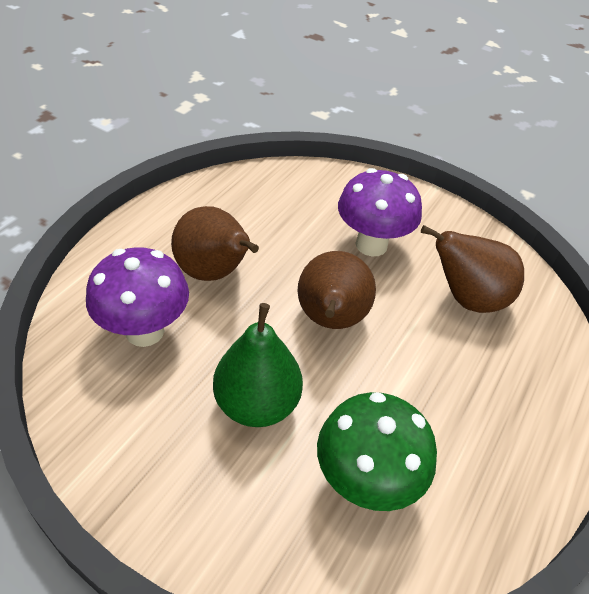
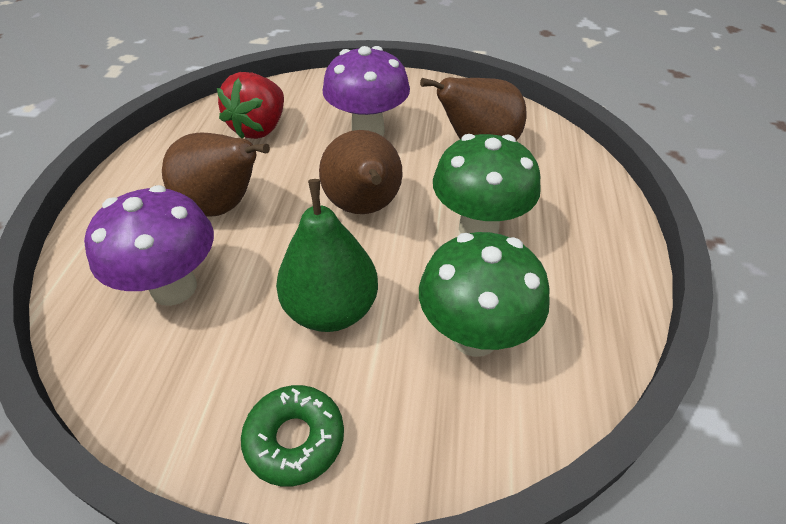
camera: 20 degrees left, 0 degrees up
(176, 501) = (295, 439): none -> green donut
(278, 207) = (259, 128): none -> red strawberry
(423, 381) = (478, 228): none -> green mushroom

